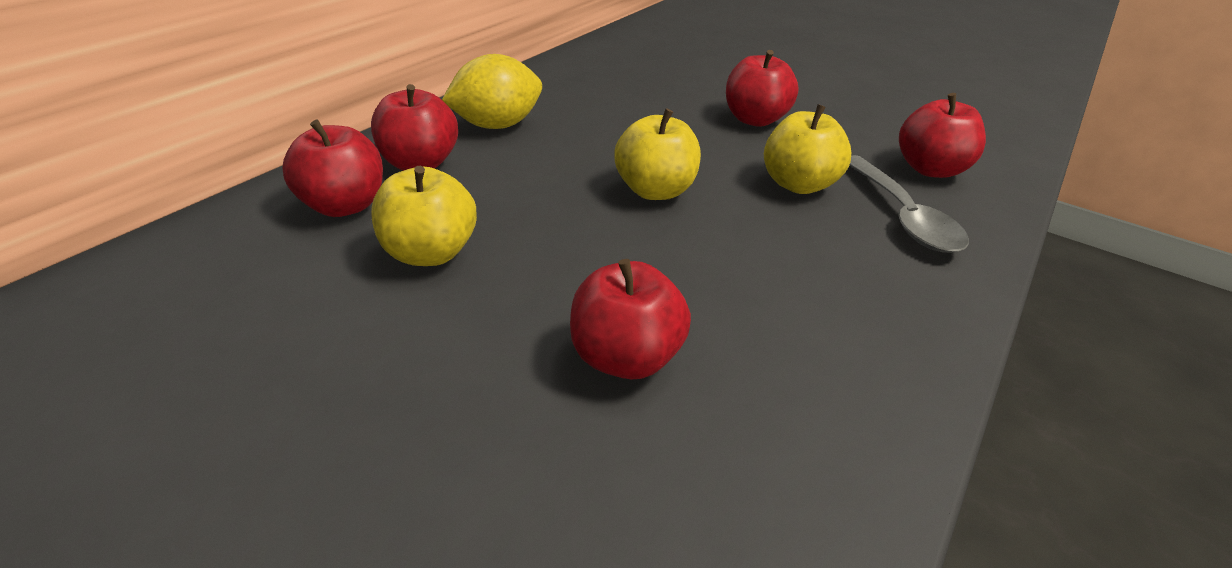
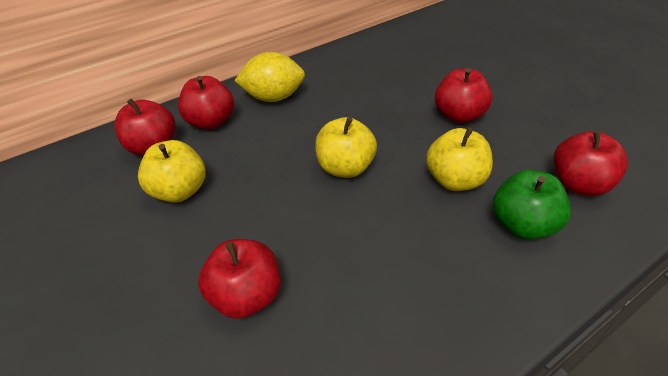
camera: 25 degrees right, 5 degrees up
(903, 216) = (523, 225): grey spoon -> green apple

